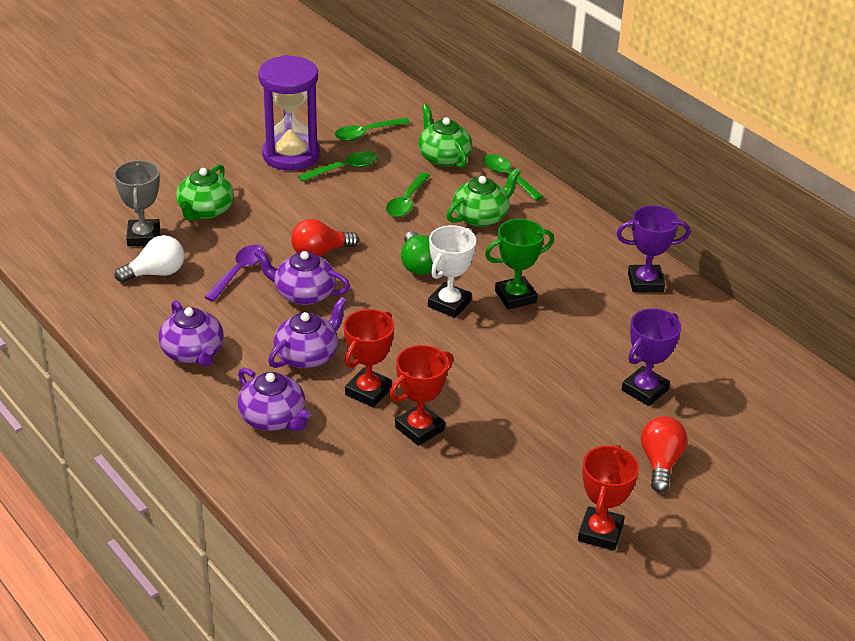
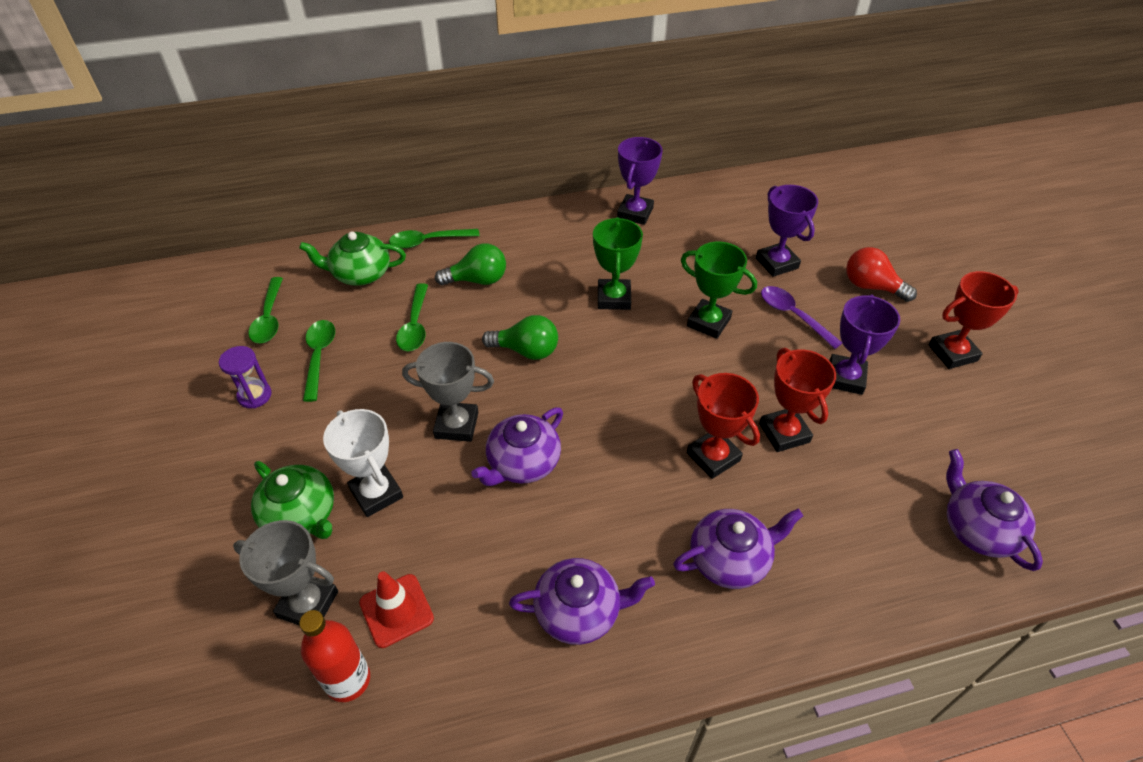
camera: 65 degrees left, 10 degrees up
(102, 269) = (348, 680): none -> red bottle
(156, 273) = (396, 610): white light bulb -> red traffic cone
(239, 272) = (447, 515): purple spoon -> purple spoon (793, 315)
(291, 155) = (254, 395): purple hourglass -> purple hourglass, size x0.45
(307, 355) = (632, 493): purple teapot -> purple teapot (978, 529)
(320, 252) = (456, 425): red light bulb -> grey trophy
(406, 202) = (415, 325): green spoon -> green spoon turned 45 degrees clockwise
(449, 304) = (601, 348): white trophy -> white trophy (376, 493)
(481, 217) = (477, 280): green teapot -> green light bulb
(512, 459) = (845, 378): none -> purple trophy
(525, 360) = (708, 322): none -> green trophy
(600, 532) = (952, 353): red trophy -> red trophy turned 60 degrees counterclockwise

